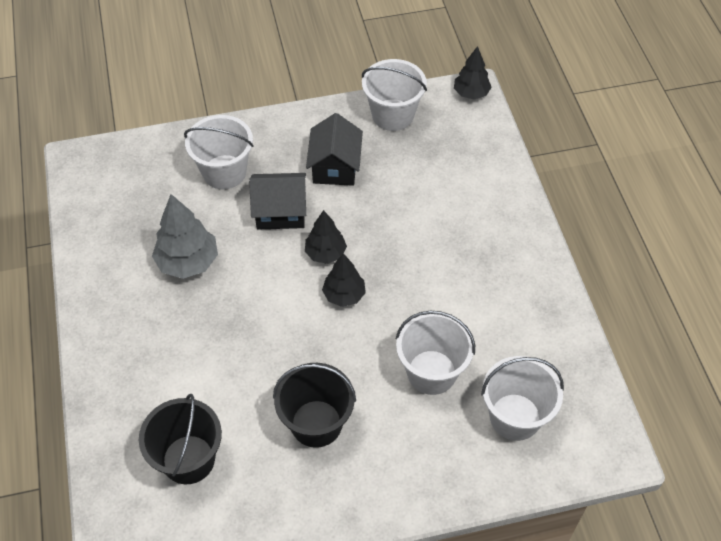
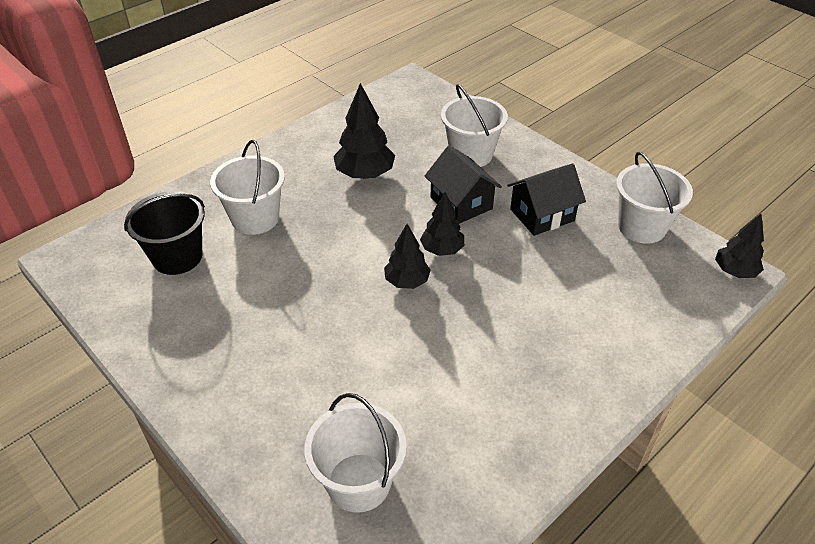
camera: 60 degrees right, 10 degrees down
(188, 262) = (365, 174): grey tree -> black tree
(316, 423) = (256, 322): black bucket -> none
(431, 372) = (366, 384): white bucket -> white bucket (255, 218)

